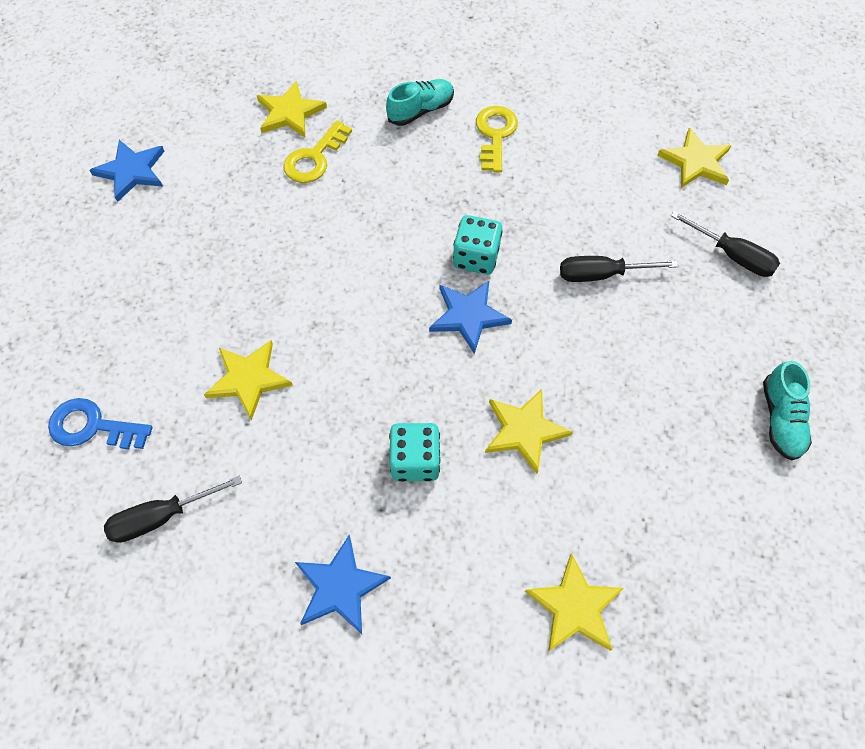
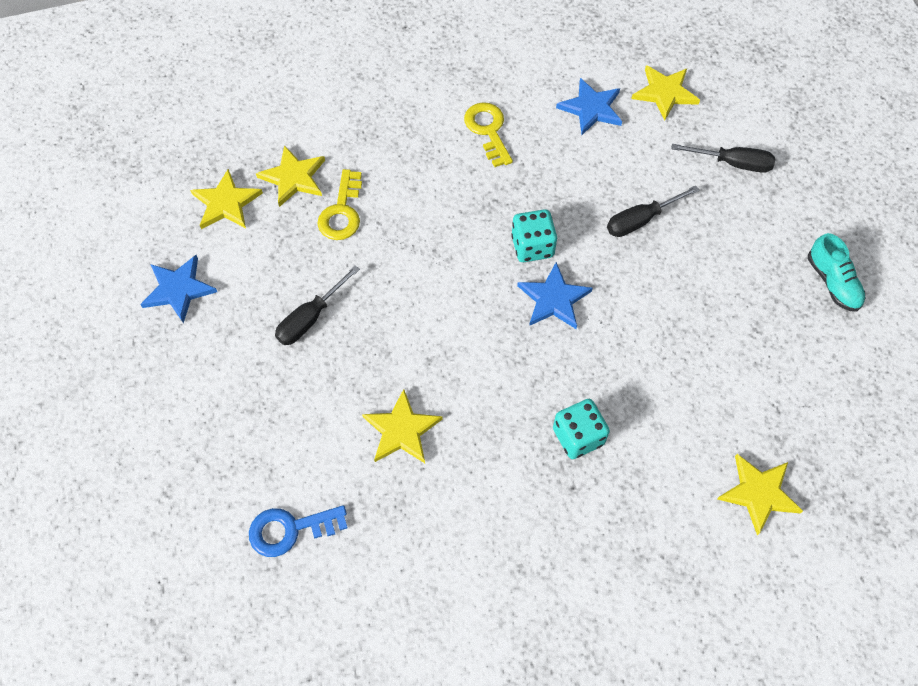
camera: 25 degrees left, 0 degrees up
(161, 517) = (398, 576): black screwdriver -> black screwdriver (310, 318)
(340, 587) = (576, 562): blue star -> blue star (591, 108)
(421, 111) = (411, 132): turquoise shoe -> none
(524, 431) = (649, 375): yellow star -> yellow star (226, 203)

